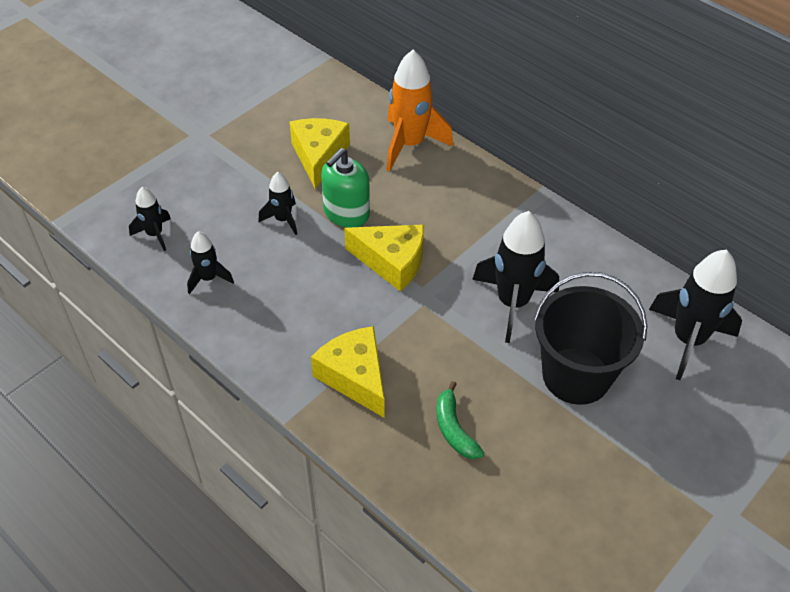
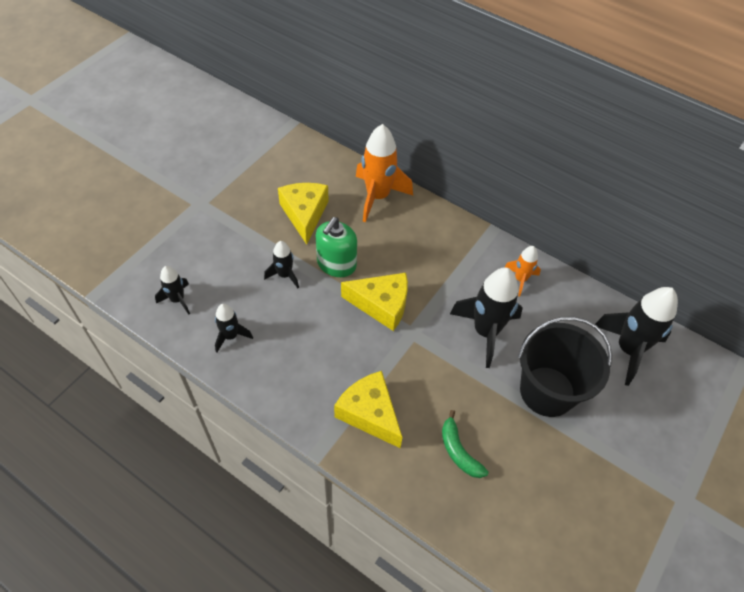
camera: 10 degrees left, 5 degrees up
(567, 250) = (520, 279): none -> orange rocket

